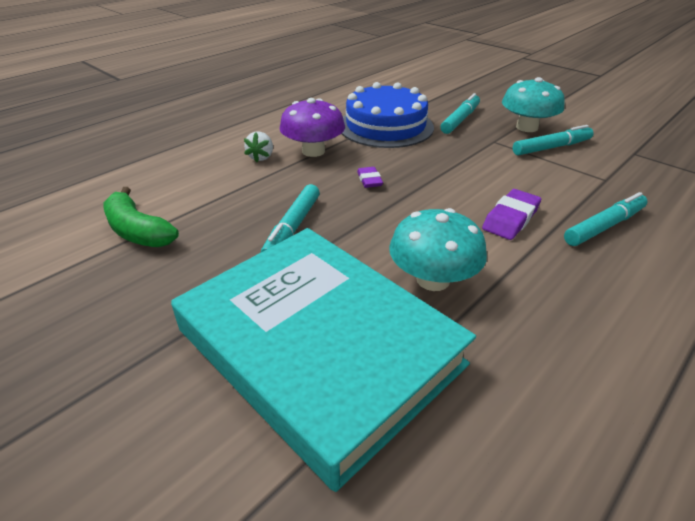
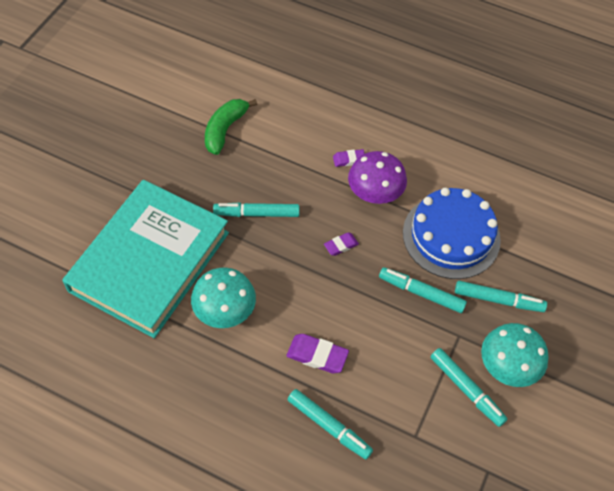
camera: 70 degrees right, 20 degrees up
(261, 157) = (349, 159): white strawberry -> purple eraser
(443, 149) = (421, 293): none -> turquoise marker

